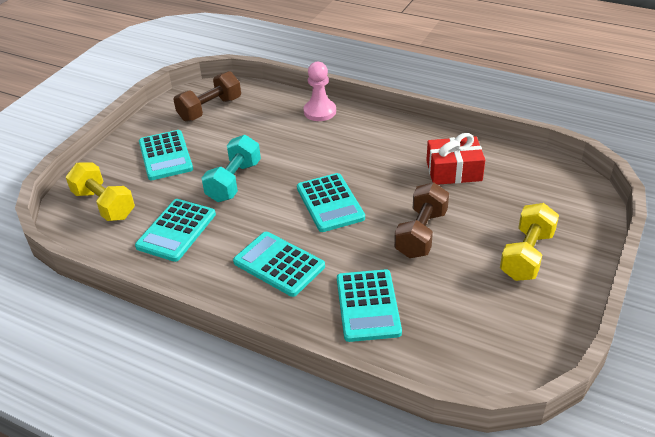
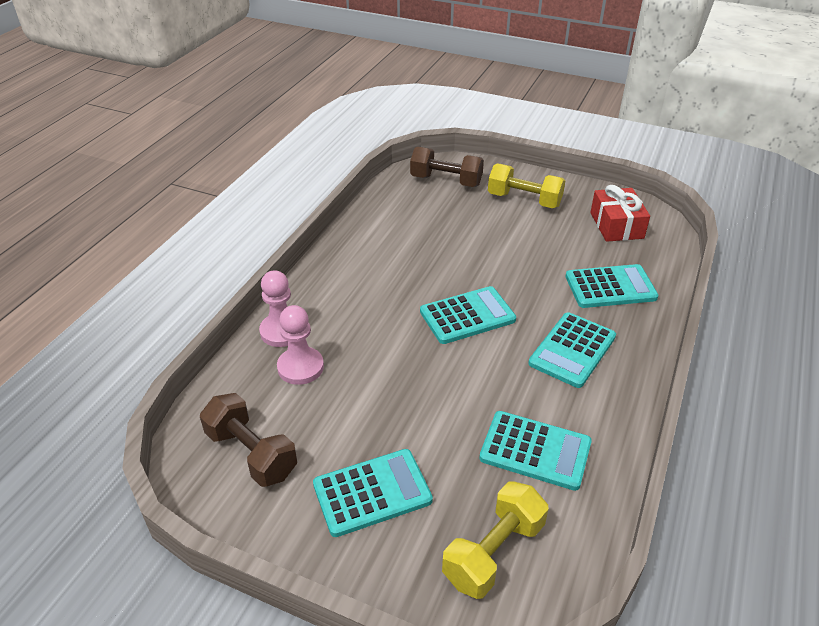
camera: 95 degrees left, 0 degrees up
(234, 181) = (432, 403): turquoise dumbbell -> none
(281, 122) = (300, 367): none -> pink pawn
(421, 233) = (507, 254): brown dumbbell -> brown dumbbell (446, 181)
(454, 171) = (409, 231): red gift -> red gift (616, 225)

